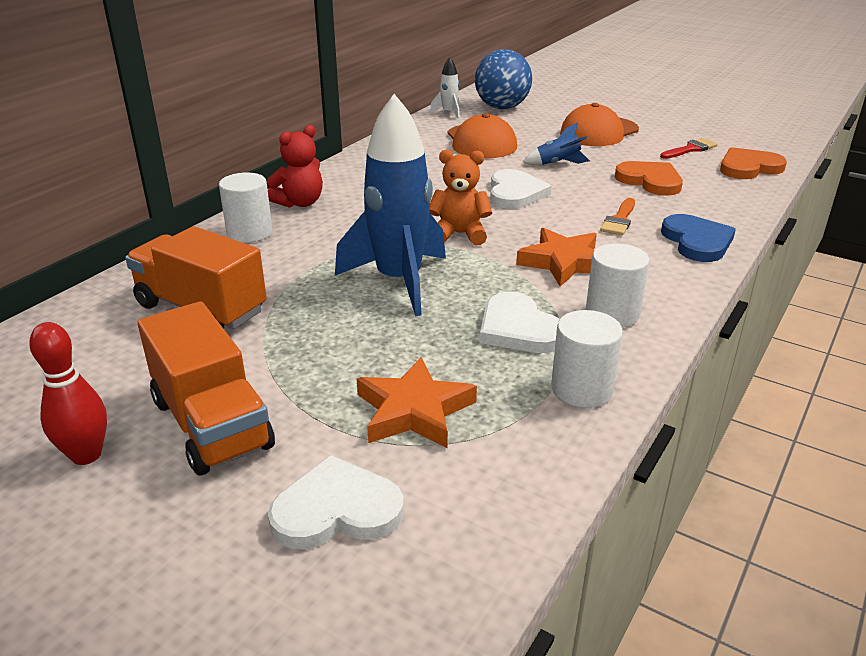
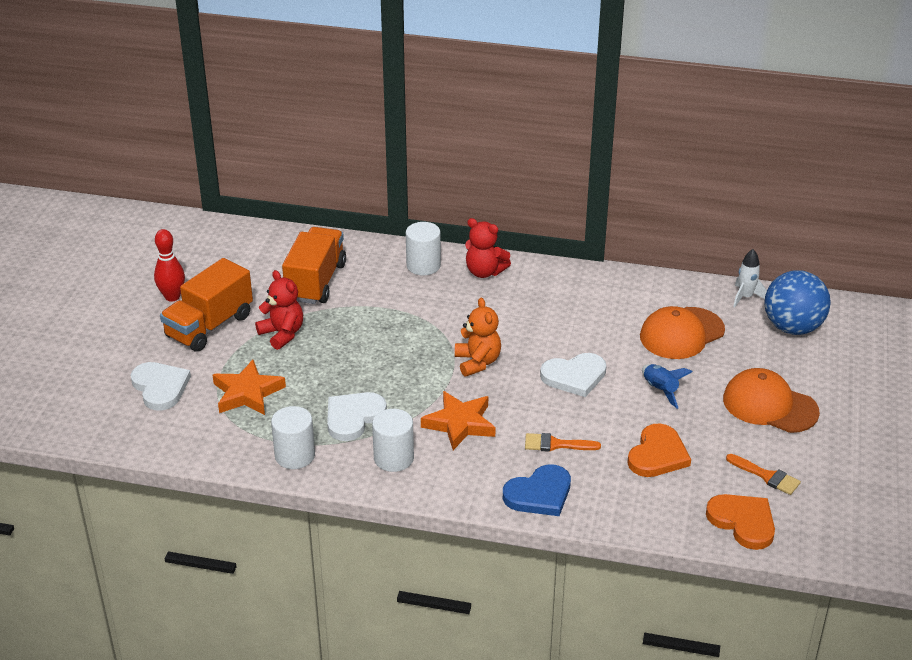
camera: 70 degrees right, 5 degrees up
(295, 355) = (282, 334): none -> red teddy bear
(399, 281) = (390, 351): blue rocket -> none
(690, 149) = (767, 476): red brush -> orange brush

